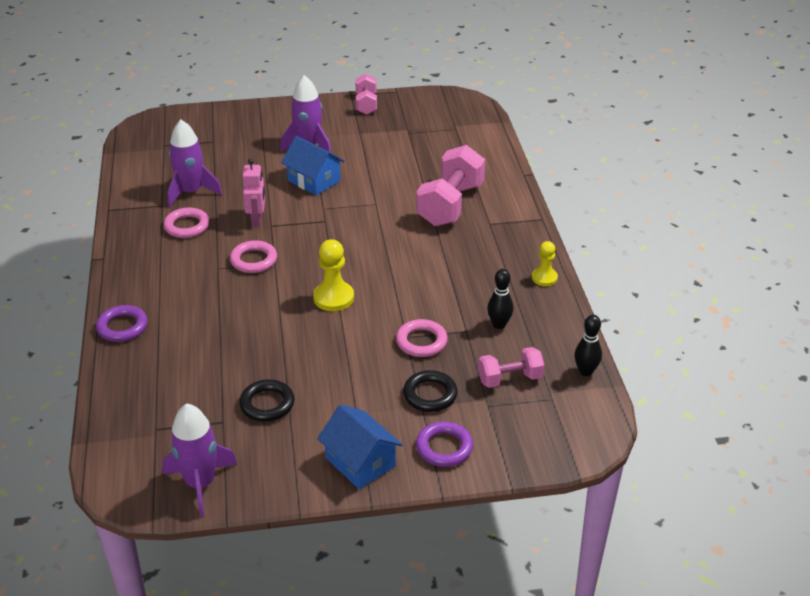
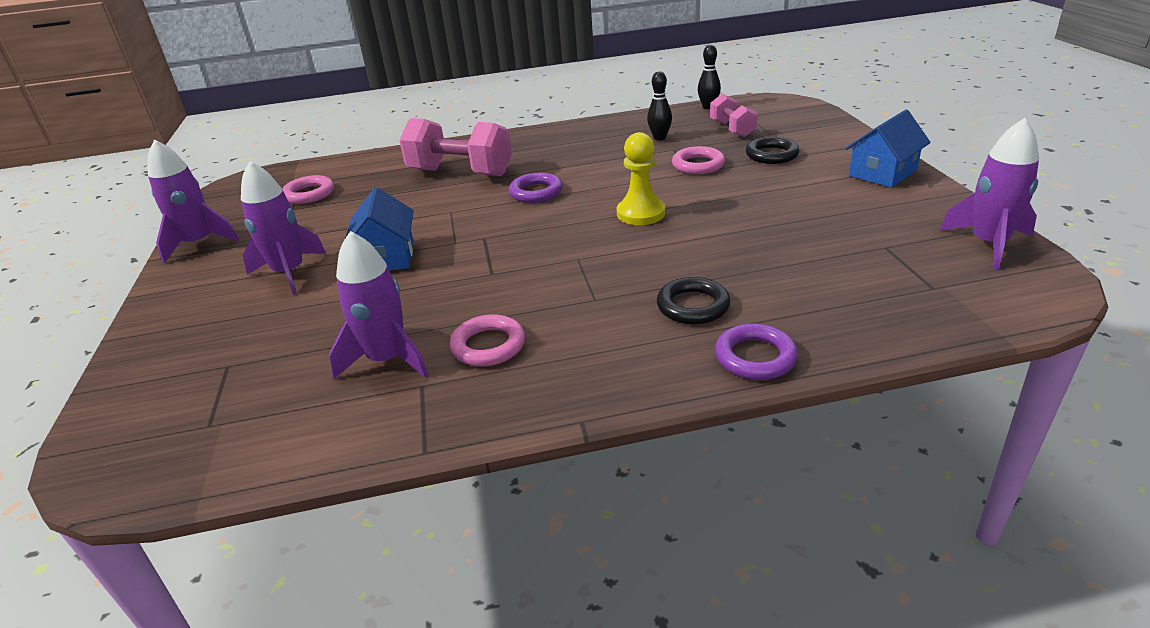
camera: 90 degrees left, 5 degrees down
(253, 260) = (573, 274): pink ring -> pink ring (309, 194)
(257, 220) = (478, 286): pink robot -> none
(267, 404) = (839, 226): black ring -> black ring (693, 306)
(314, 181) = (386, 257): blue house -> blue house turned 45 degrees counterclockwise
(366, 104) = (198, 243): pink dumbbell -> purple rocket
(444, 447) = (835, 144): purple ring -> purple ring (536, 192)
(544, 278) = (586, 127): yellow pawn -> none

